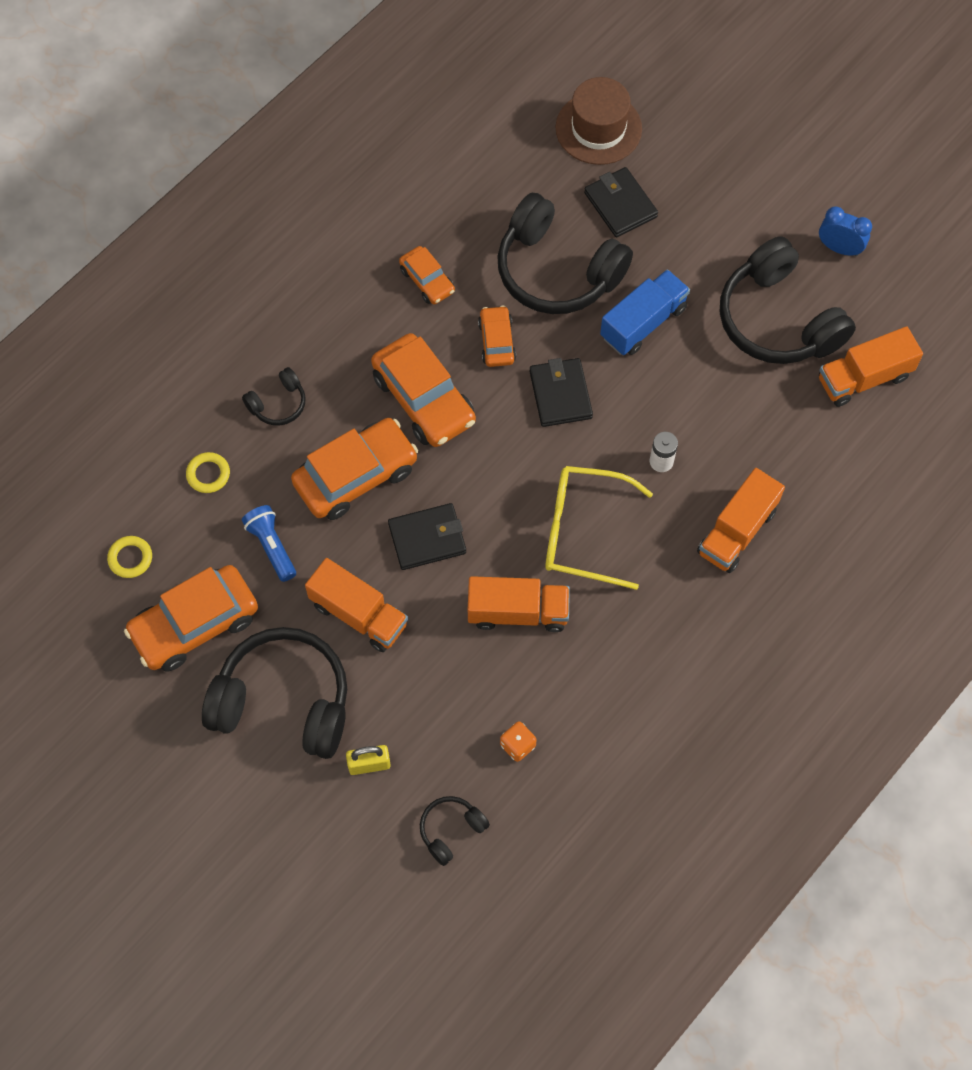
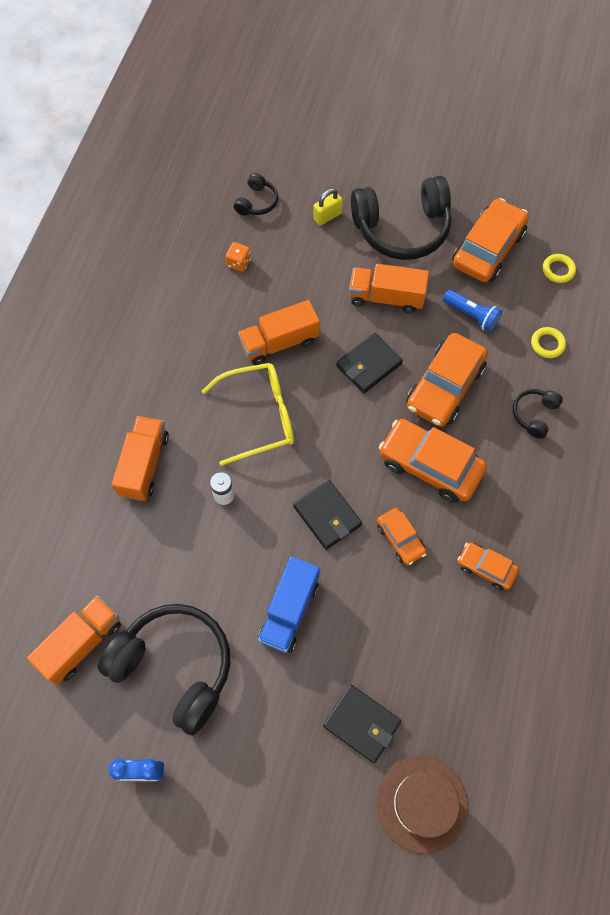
camera: 155 degrees right, 0 degrees up
(557, 271) = (384, 628): black headphones -> none

